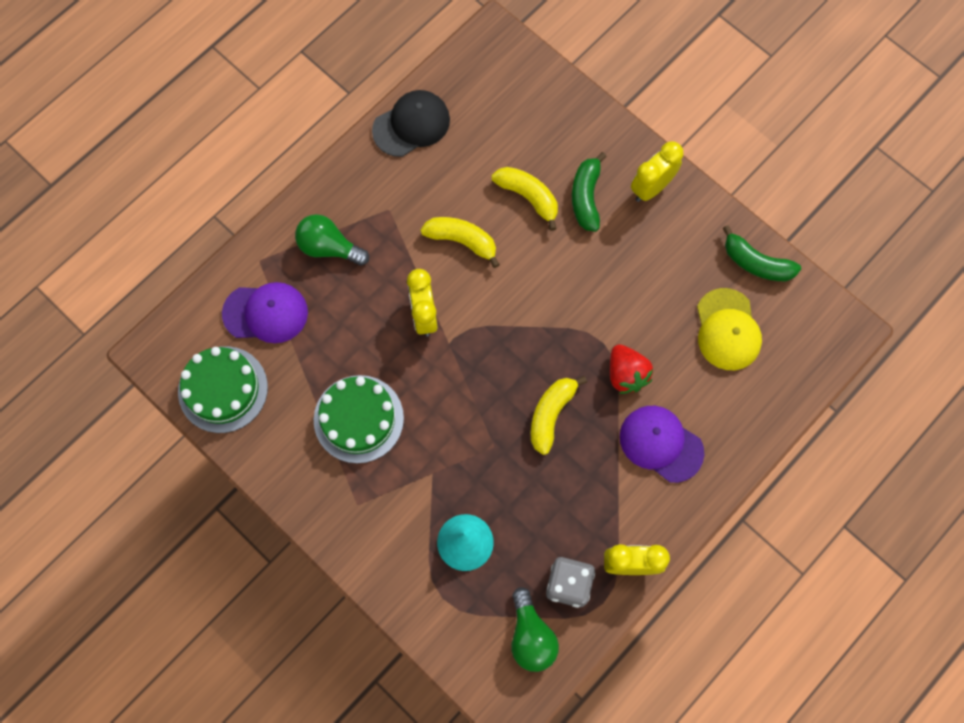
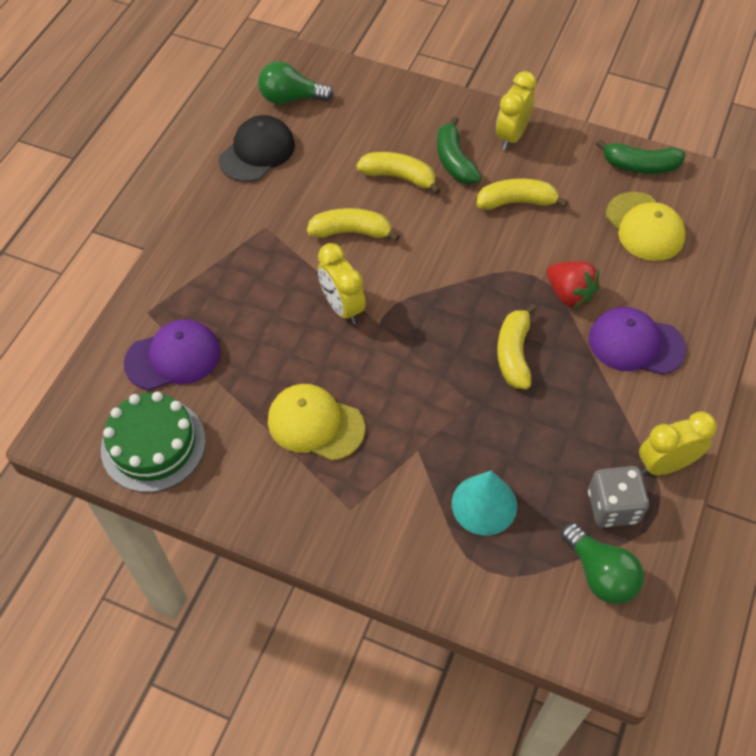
camera: 20 degrees left, 15 degrees down
(329, 247) = (217, 278): green light bulb -> green light bulb (291, 98)
(358, 419) = (315, 424): green cake -> yellow cap
(623, 261) = (516, 202): none -> yellow banana

